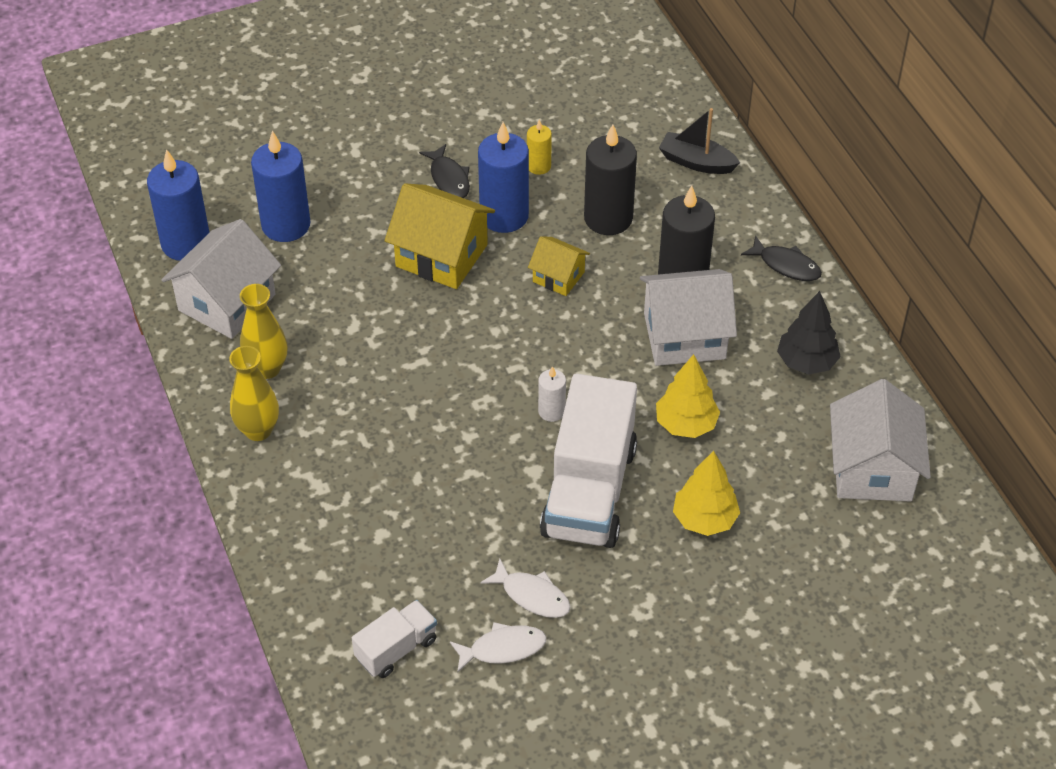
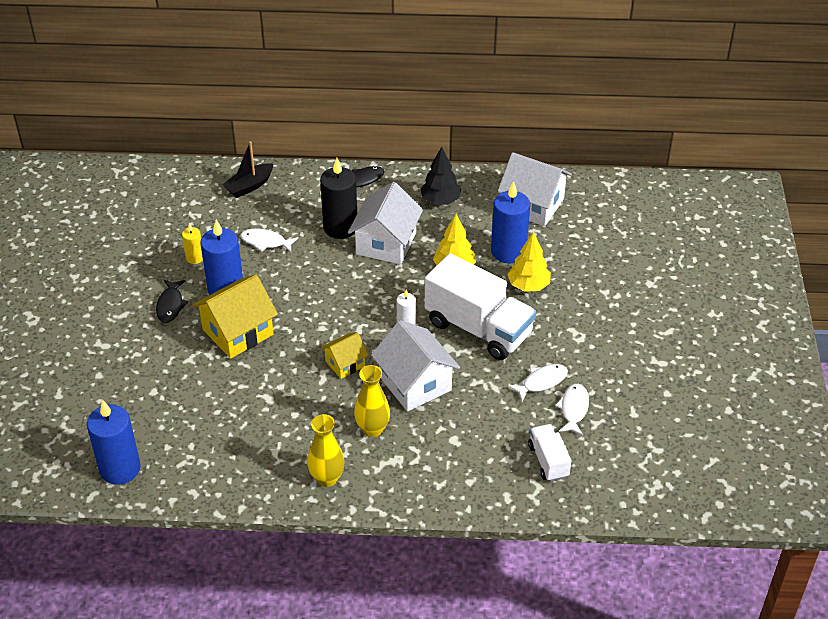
camera: 65 degrees left, 5 degrees down
(227, 302) = (196, 461): white house -> white house (415, 383)
(267, 368) = (274, 457): yellow vase -> yellow vase (372, 429)
(286, 225) = (146, 405): blue candle -> blue candle (508, 252)
(449, 178) = (170, 305): black fish -> black fish turned 90 degrees clockwise
(558, 277) = (298, 282): yellow house -> yellow house (345, 364)
(608, 218) = (266, 242): black candle -> white fish

